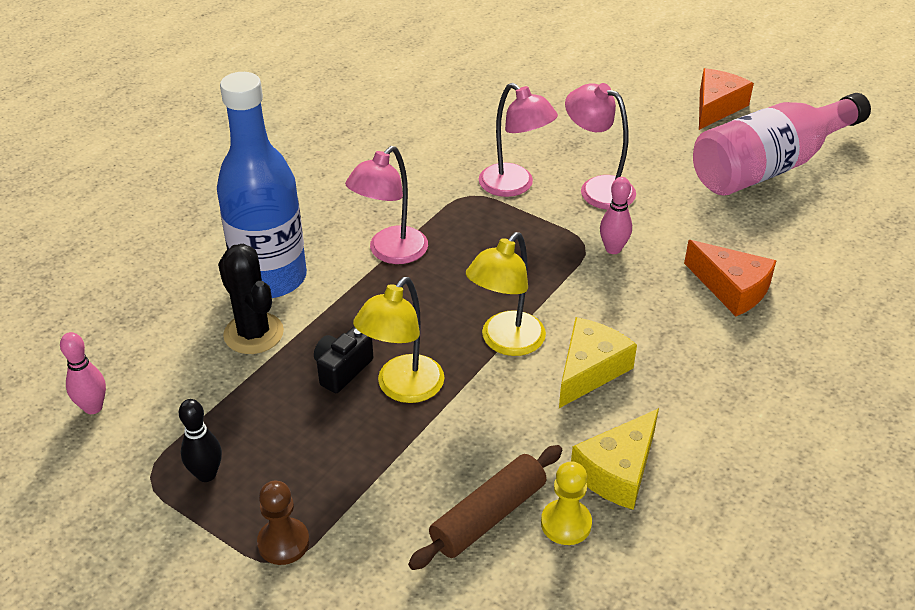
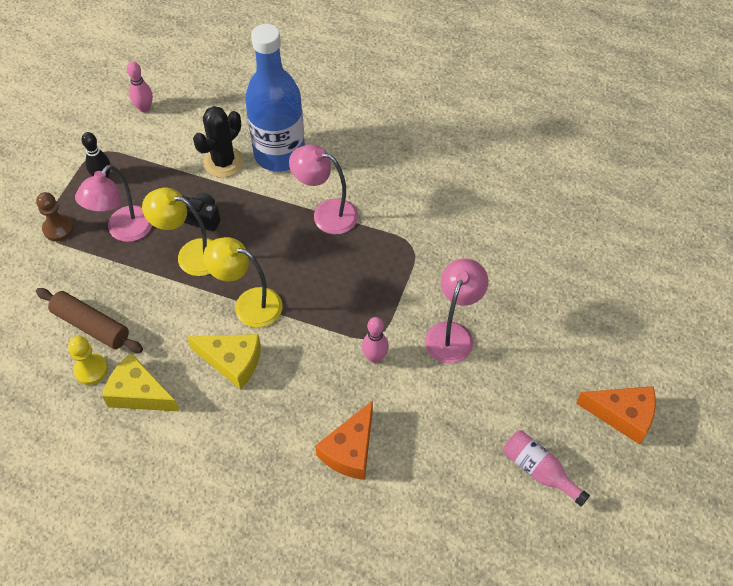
camera: 75 degrees right, 15 degrees up
(514, 186) = (434, 274): pink lamp -> pink lamp (124, 231)
(770, 166) = (539, 471): pink bottle -> pink bottle, size x0.47

